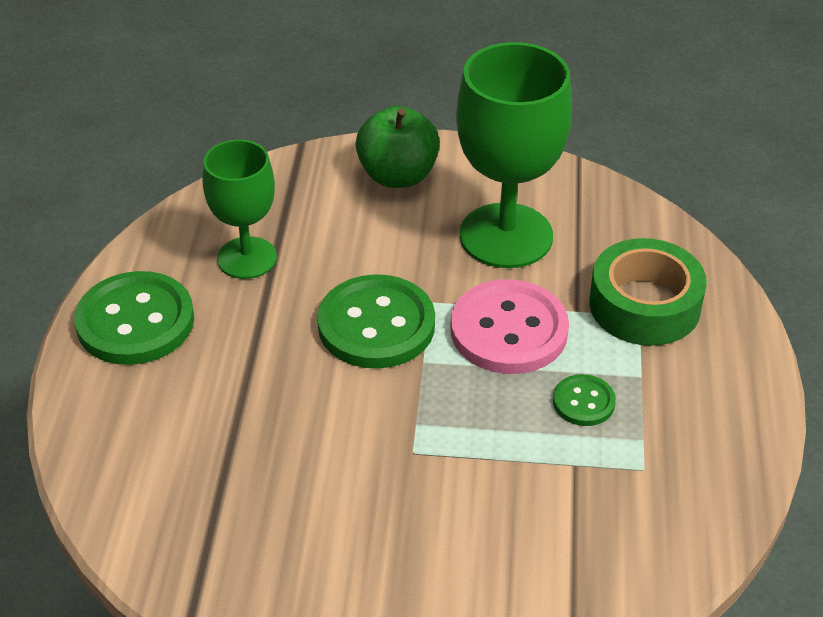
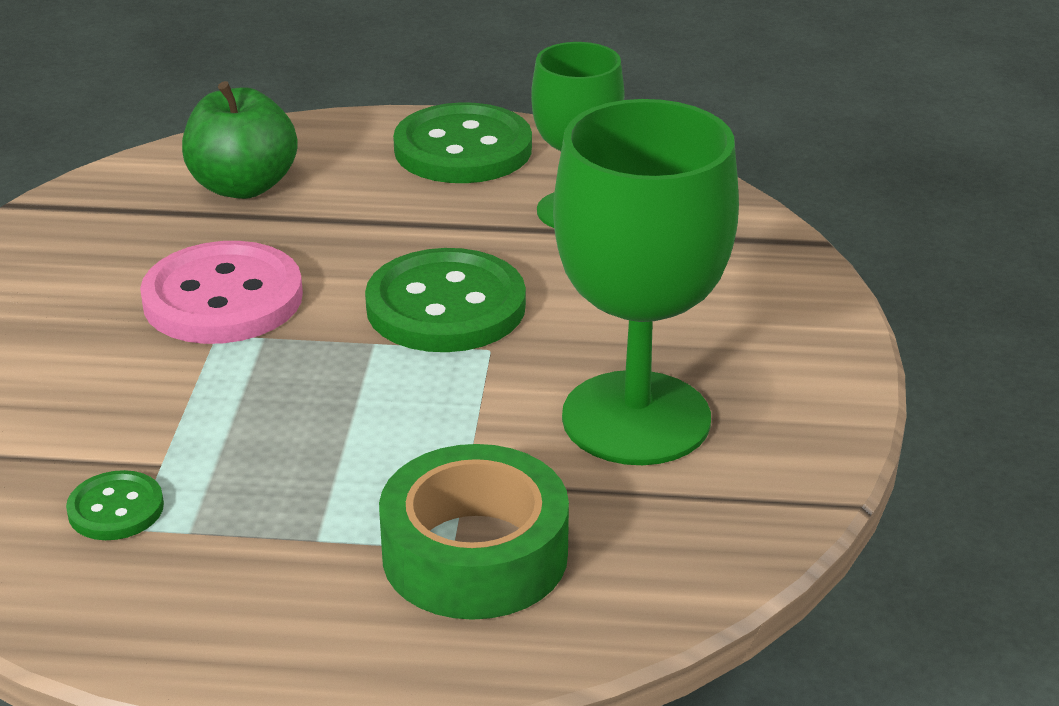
camera: 90 degrees right, 10 degrees down
(398, 175) = (766, 321): green apple -> green apple (243, 186)
(509, 330) = (427, 415): pink button -> pink button (223, 298)
(583, 402) = (274, 478): green button -> green button (116, 509)

